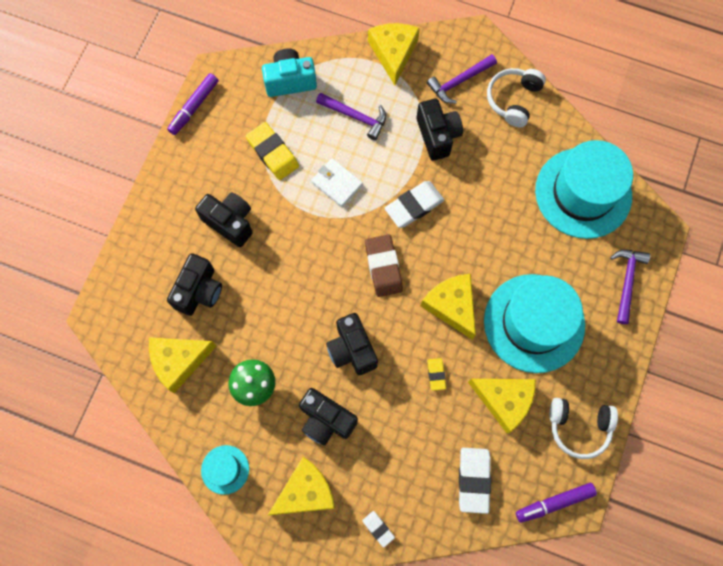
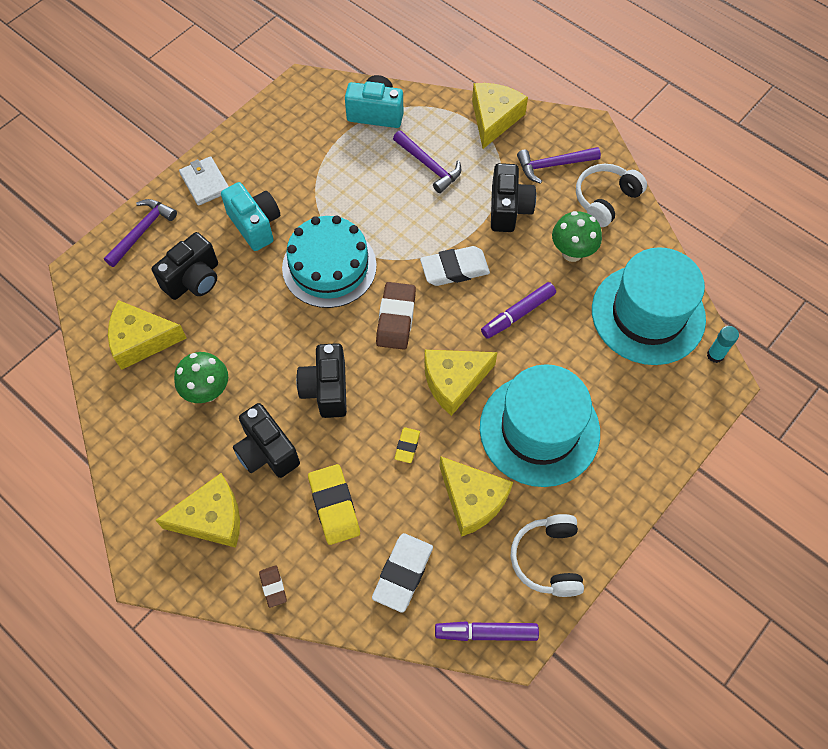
camera: 20 degrees right, 10 degrees down
(194, 107) = (268, 109): purple marker -> purple marker (518, 314)
(225, 469) = (137, 464): turquoise hat -> none
(230, 222) = (255, 225): black camera -> turquoise camera
(273, 153) = (328, 174): yellow eraser -> yellow eraser (334, 506)
(309, 239) = (329, 266): none -> turquoise cake
(336, 184) = (381, 222): white wallet -> white wallet (205, 183)
(378, 529) = (273, 587): white eraser -> brown eraser
(452, 306) = (454, 382): yellow cheese -> yellow cheese turned 105 degrees counterclockwise
(503, 158) = (572, 252): none -> green mushroom
(579, 427) = (547, 559): white headphones -> white headphones turned 60 degrees clockwise
(626, 282) = (664, 422): purple hammer -> purple hammer (142, 231)
(647, 210) = (715, 355): none -> turquoise glue stick

